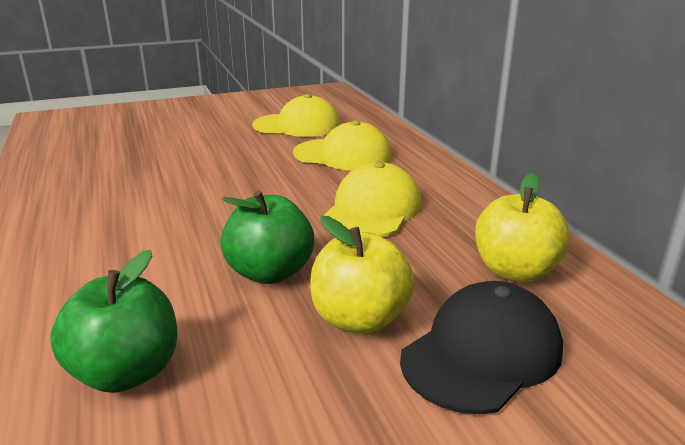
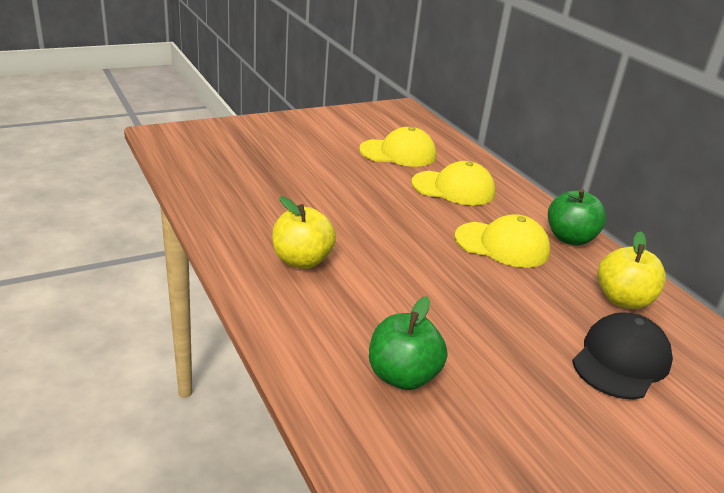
camera: 10 degrees left, 5 degrees up
(270, 273) = (455, 300): green apple -> green apple (570, 238)
(360, 319) = (534, 337): yellow apple -> yellow apple (302, 261)
(372, 209) = (502, 245): yellow cap -> yellow cap turned 90 degrees clockwise

